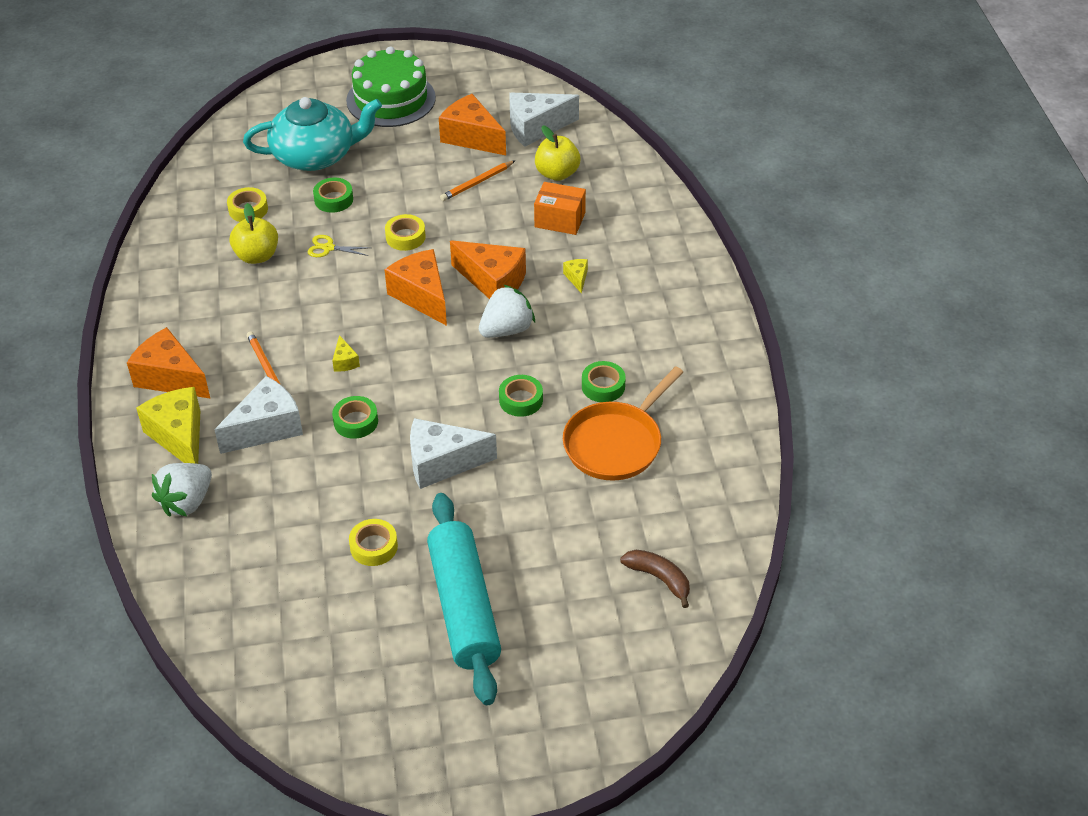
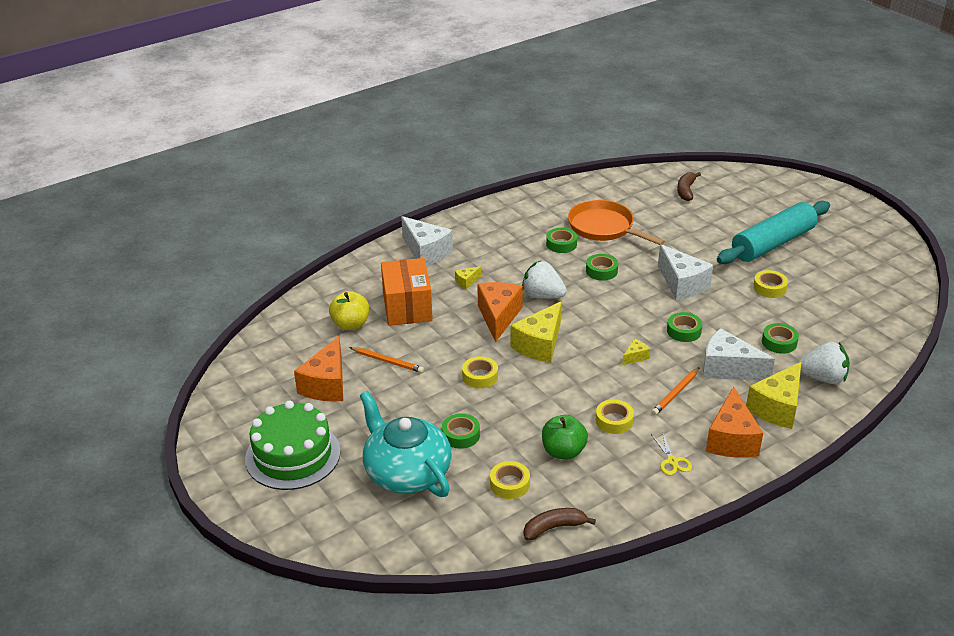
camera: 115 degrees left, 10 degrees down
(177, 218) = (554, 528): none -> brown banana
(257, 256) = (563, 451): yellow apple -> green apple
(266, 305) = (614, 421): none -> yellow tape
(272, 497) = (779, 342): none -> green tape
(328, 248) = (523, 413): yellow scissors -> yellow scissors (672, 461)
(422, 296) = (540, 345): orange cheese -> yellow cheese
(536, 128) = (294, 353): white cheese -> white cheese (426, 252)
(560, 220) = (407, 307): orange box -> orange box, size x1.50
(616, 443) = (604, 227): orange pan -> orange pan turned 150 degrees counterclockwise

